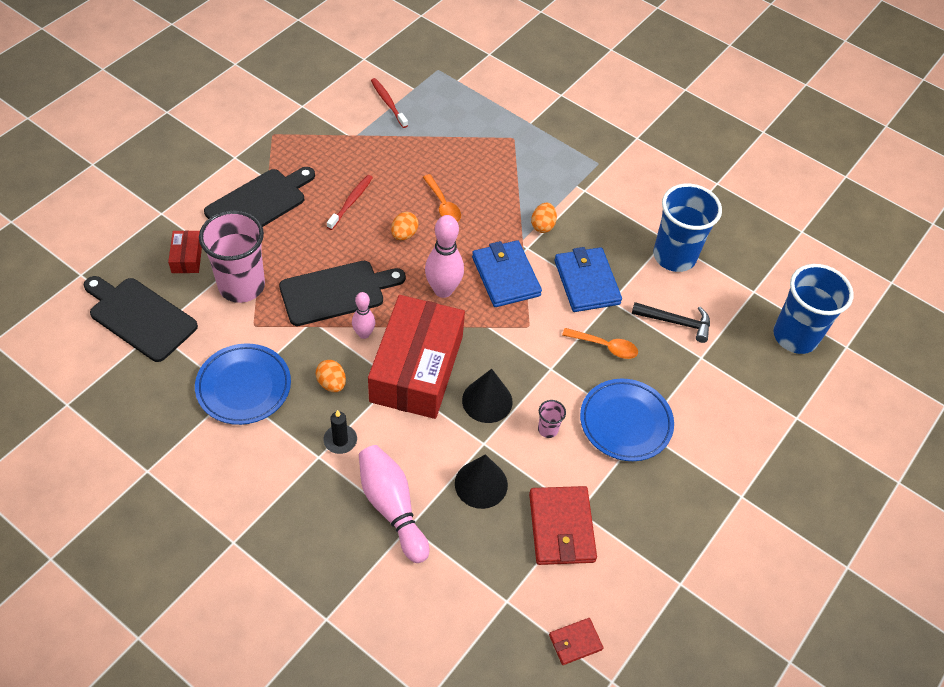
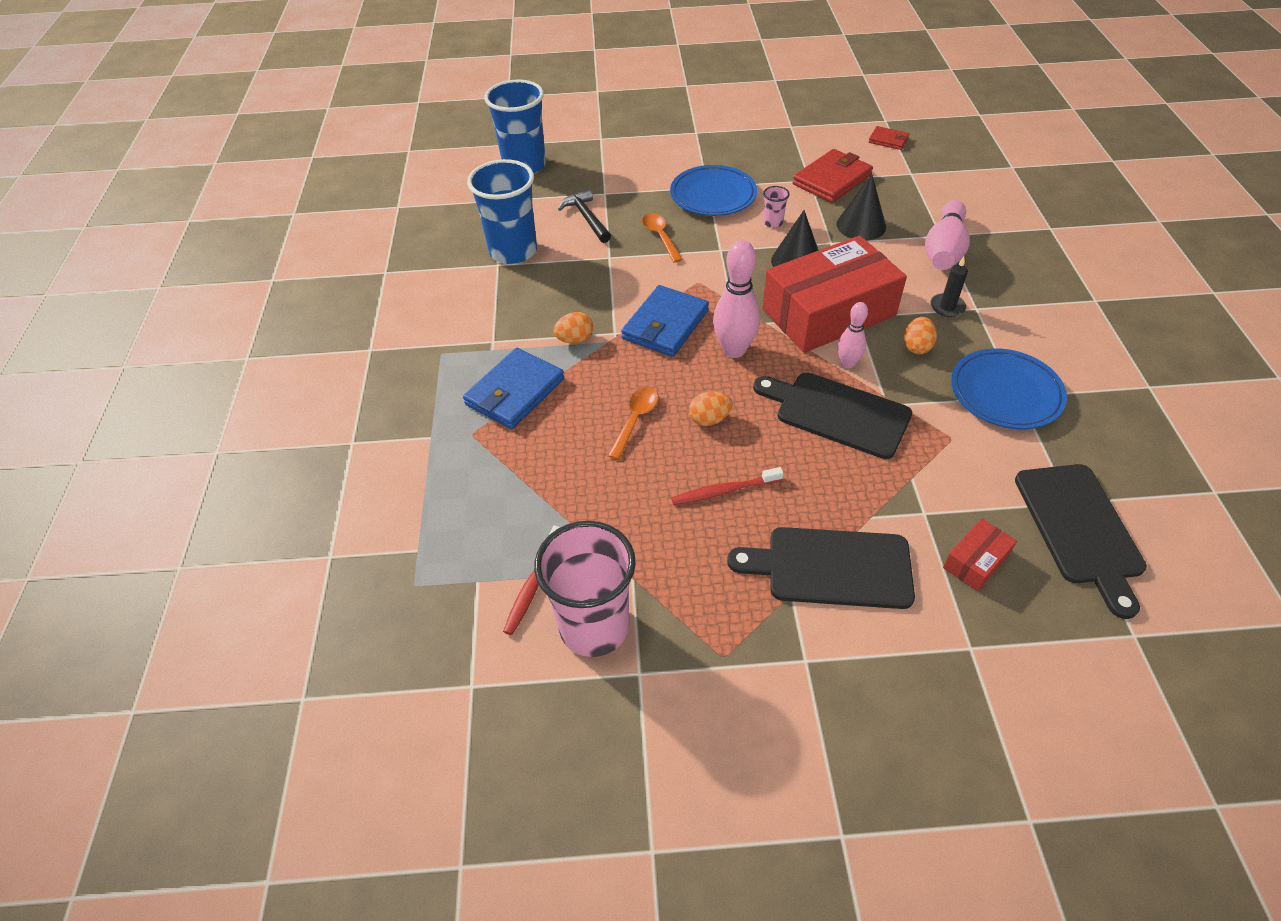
camera: 125 degrees left, 5 degrees down
(241, 286) = (933, 485): pink cup -> pink cup (594, 627)
(587, 282) = (607, 279): blue wallet -> blue wallet (514, 392)

